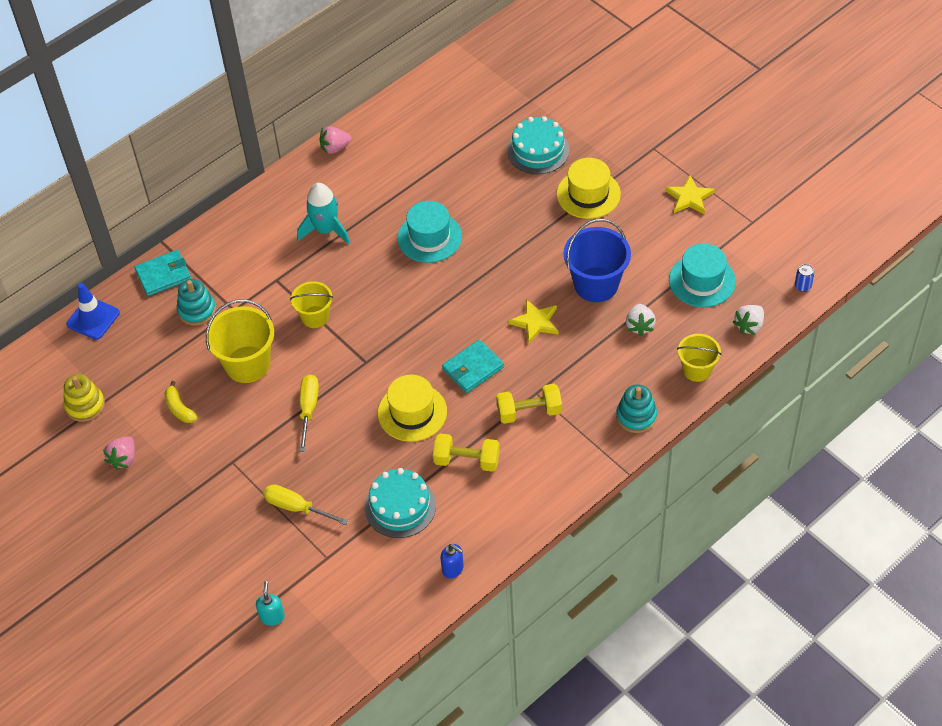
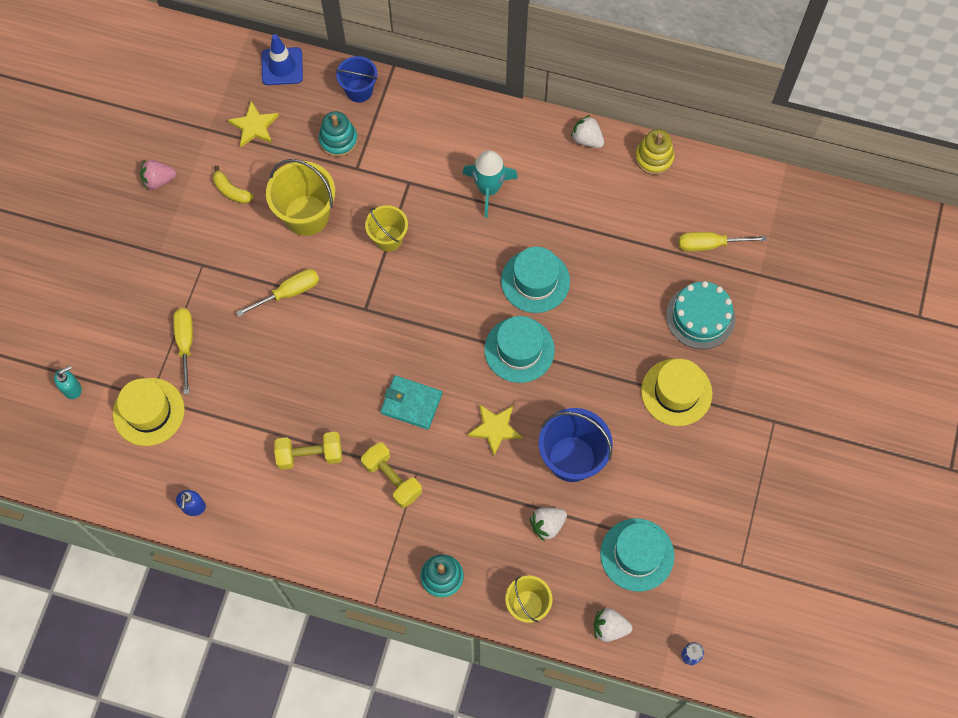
camera: 55 degrees right, 15 degrees up
(85, 405) = (193, 117): yellow stacking toy -> yellow stacking toy (654, 158)
(163, 275) = (359, 90): turquoise wallet -> blue bucket
(179, 408) = (231, 191): yellow banana -> yellow banana turned 75 degrees counterclockwise
(335, 148) = (587, 139): pink strawberry -> white strawberry
(400, 506) = (232, 427): turquoise cake -> none
(412, 412) = (334, 379): yellow hat -> yellow hat (148, 412)
(467, 460) = (310, 455): yellow dumbbell -> yellow dumbbell turned 75 degrees counterclockwise
(480, 275) = (519, 349): none -> turquoise hat
(483, 117) = (709, 245): none -> yellow screwdriver
(689, 197) = (733, 488): yellow star -> yellow star (254, 126)

